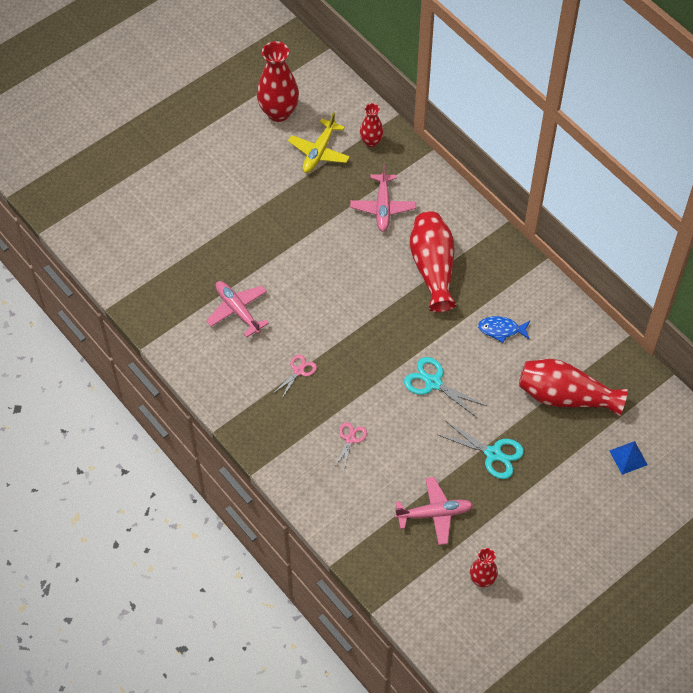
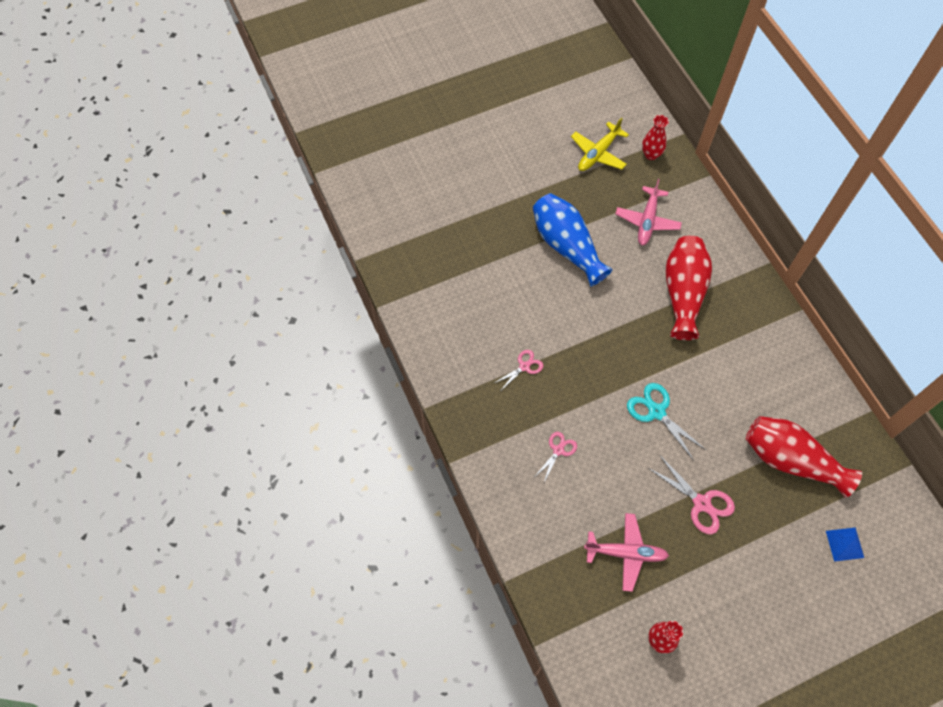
camera: 15 degrees right, 5 degrees up
(237, 310) = (480, 291): pink plane -> none
(278, 112) = (569, 107): red vase -> none
(310, 249) = (566, 246): none -> blue vase
(493, 454) = (702, 503): turquoise scissors -> pink scissors
(501, 329) = (738, 373): blue fish -> none

